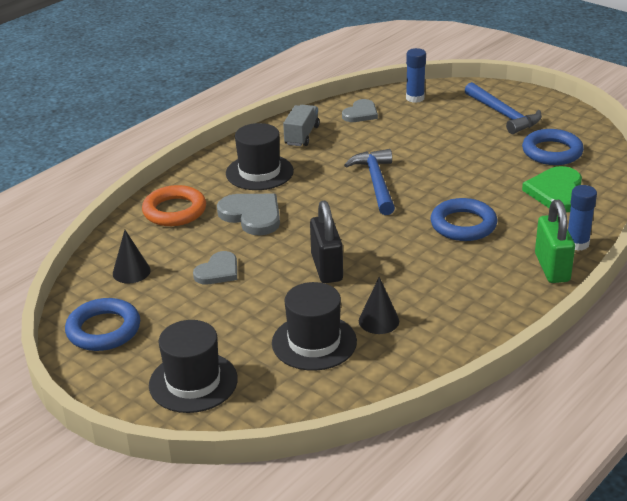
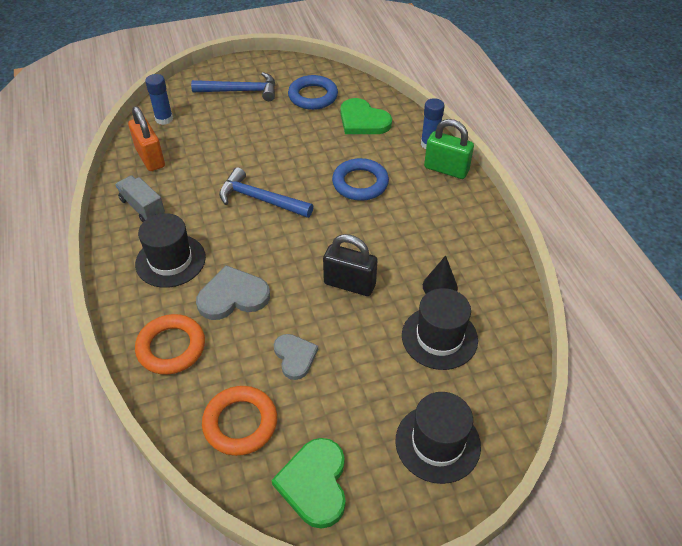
camera: 60 degrees left, 15 degrees up
(103, 330) = (314, 483): blue ring -> green heart
(131, 272) = (240, 423): black cone -> orange ring
(360, 113) = (150, 158): grey heart -> orange padlock

